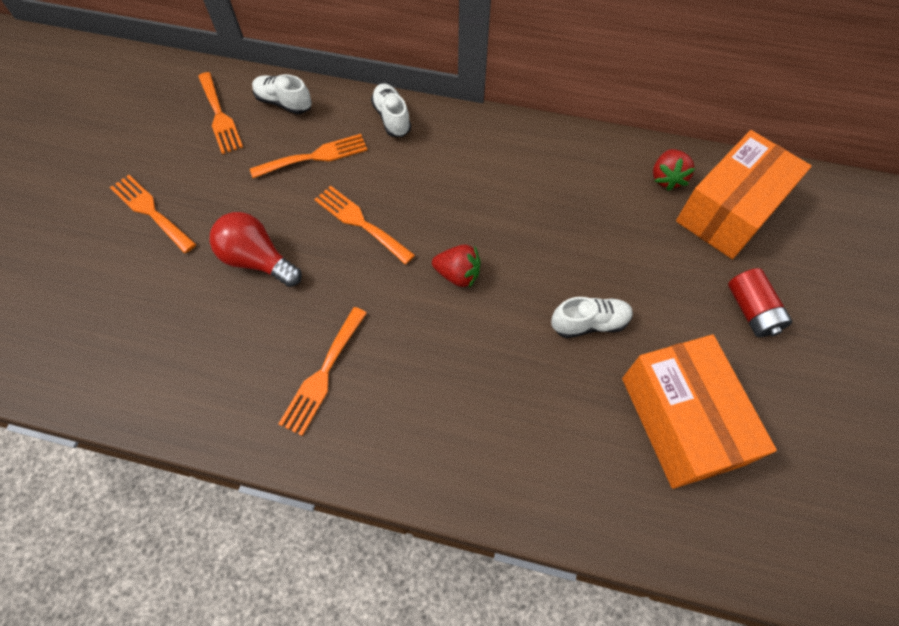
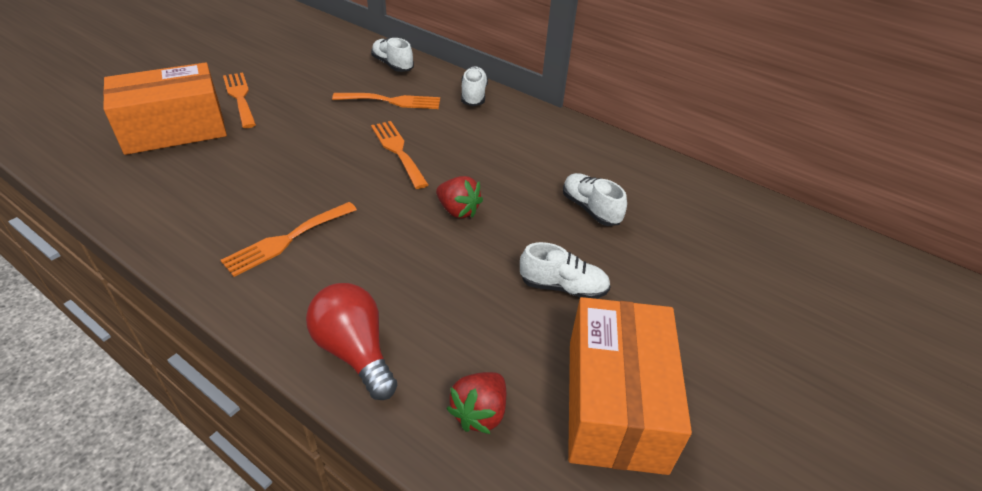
camera: 20 degrees right, 20 degrees down
(220, 116) = (337, 59): orange fork -> none
(258, 260) = (295, 149): red light bulb -> red light bulb (354, 351)
(571, 225) = (590, 209): none -> white shoe
(666, 178) = (710, 204): red strawberry -> red strawberry (479, 413)
(729, 211) = (766, 247): orange box -> orange box (174, 129)
(751, 311) = (750, 336): red battery -> none

